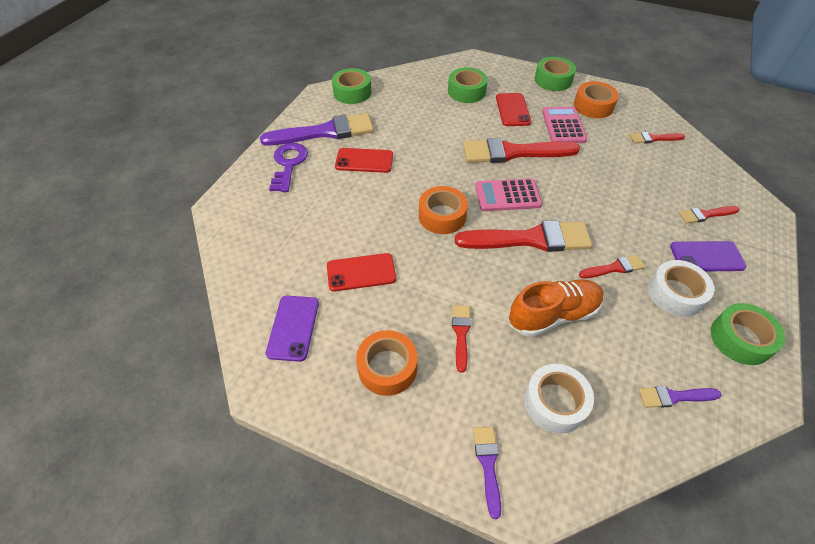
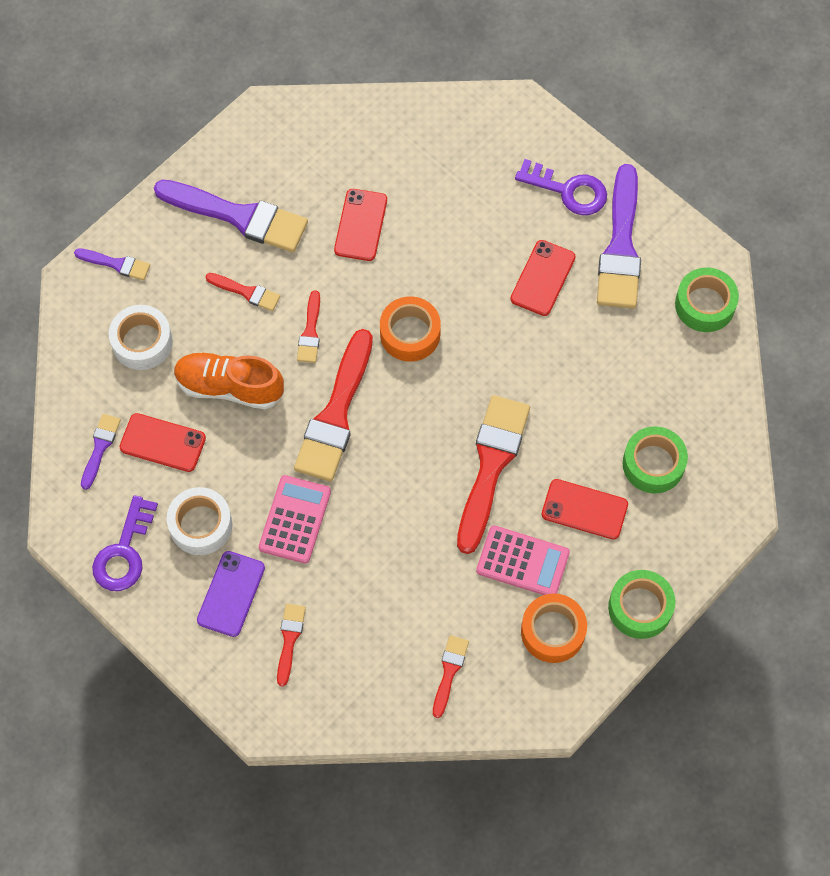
camera: 110 degrees right, 15 degrees up
(293, 328) = (317, 148): purple phone -> none
(387, 367) = (238, 216): orange tape -> purple brush
(507, 195) = (414, 421): pink calculator -> pink calculator (295, 519)
(553, 315) = (229, 387): orange shoe -> orange shoe turned 105 degrees clockwise
(614, 268) = (259, 482): red brush -> red brush (310, 332)
(633, 347) = (163, 442): none -> red phone
(740, 339) = (124, 552): green tape -> purple key

